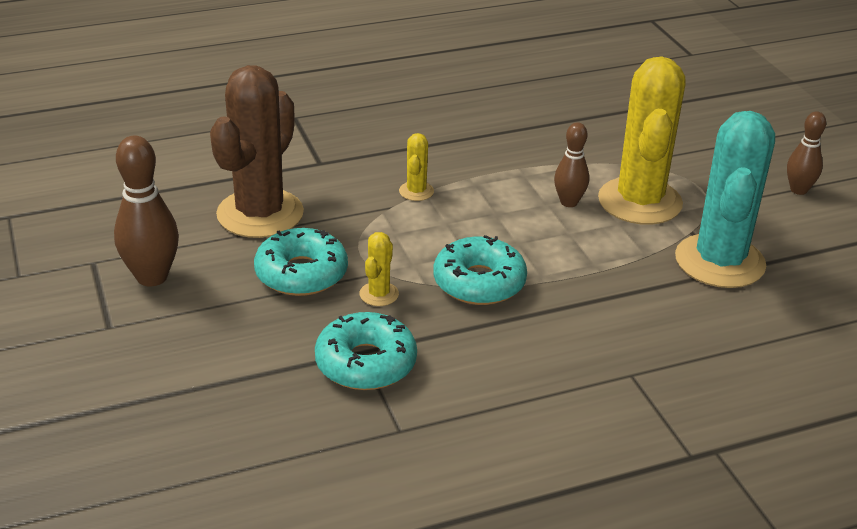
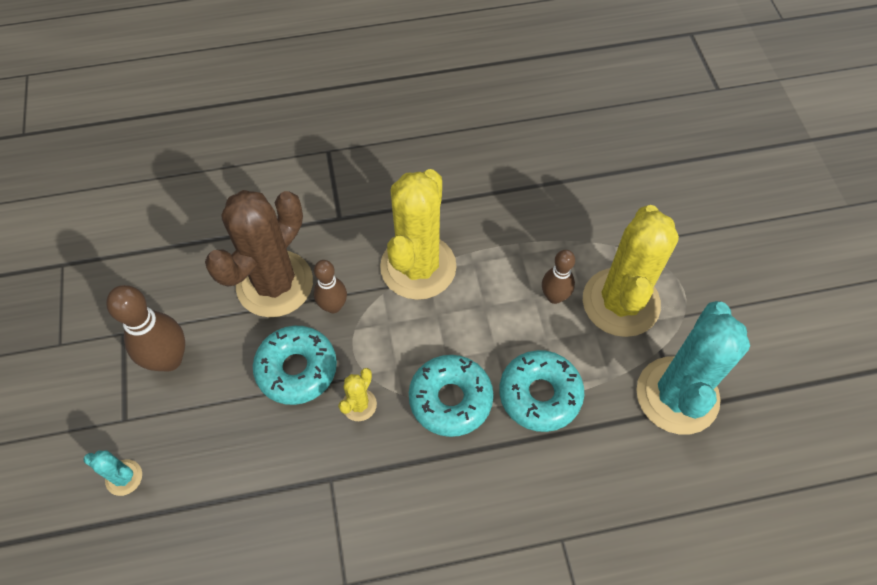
camera: 10 degrees right, 25 degrees up
(119, 370) = (124, 477): none -> turquoise cactus
(366, 363) = (331, 495): turquoise donut -> turquoise donut (540, 395)
(416, 191) = (418, 267): yellow cactus -> yellow cactus, size x2.38
(798, 190) = (776, 301): brown bowling pin -> brown bowling pin (333, 306)

